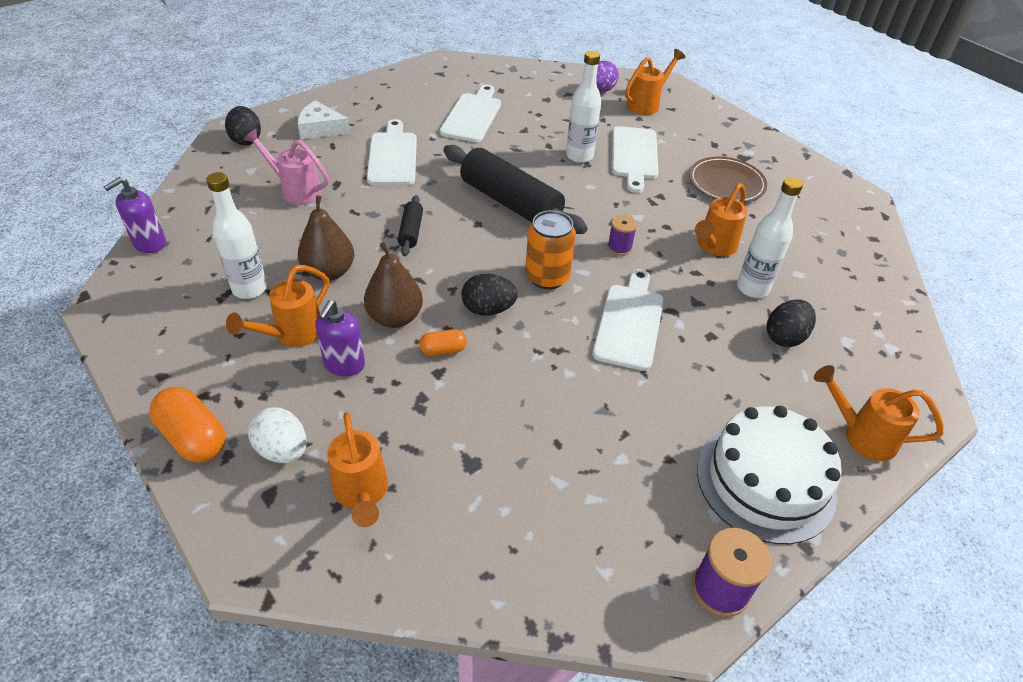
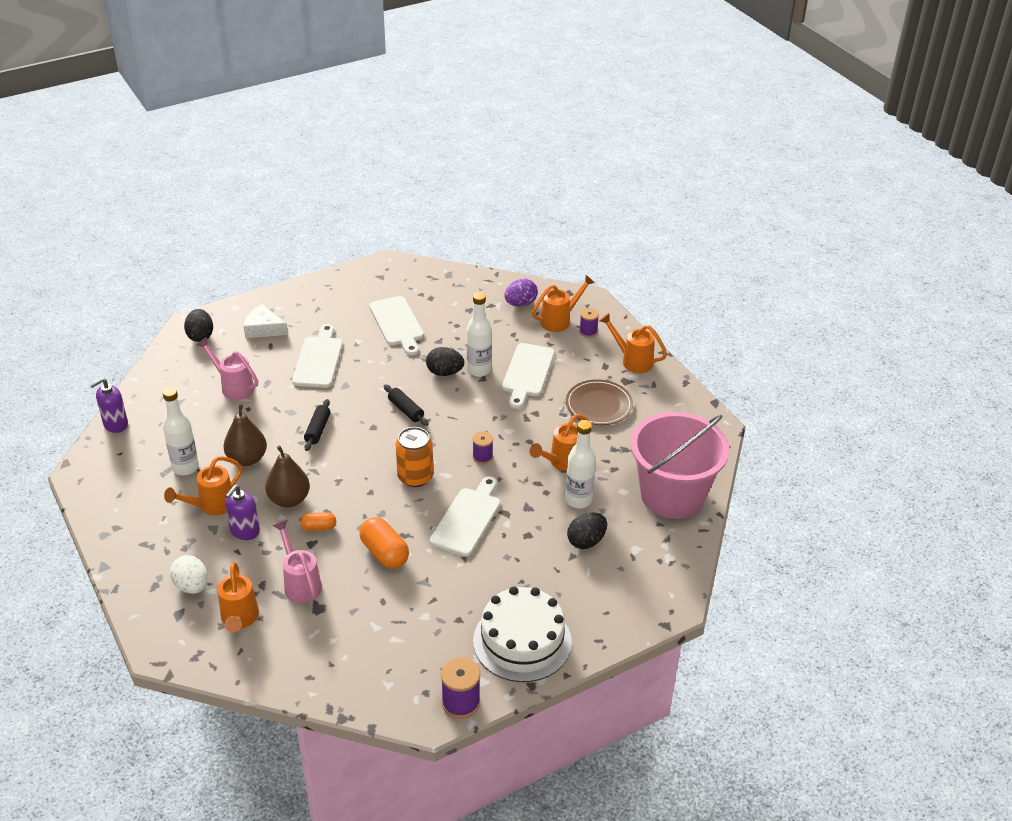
camera: 10 degrees right, 5 degrees down
(194, 437) = (134, 572): orange capsule -> orange capsule (384, 553)
(437, 429) = (300, 583): none -> pink watering can
(472, 116) = (397, 323): white cutting board -> white cutting board turned 135 degrees clockwise
(488, 309) = (361, 499): black egg -> black egg (444, 372)
(511, 202) = (406, 410): black rolling pin -> black rolling pin, size x0.47
(681, 113) = (588, 332): none -> purple spool
(856, 273) = (672, 495): none -> pink bucket
(861, 435) = (609, 618): orange watering can -> orange watering can (632, 360)

